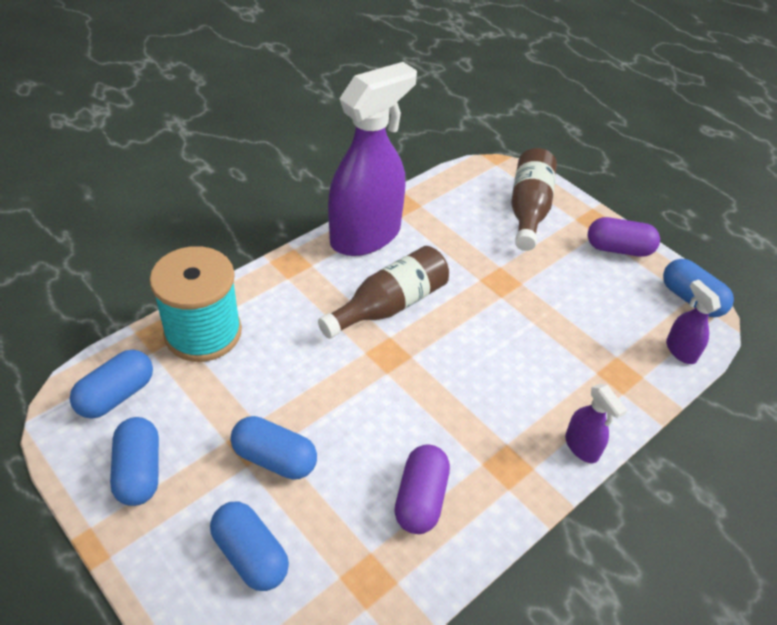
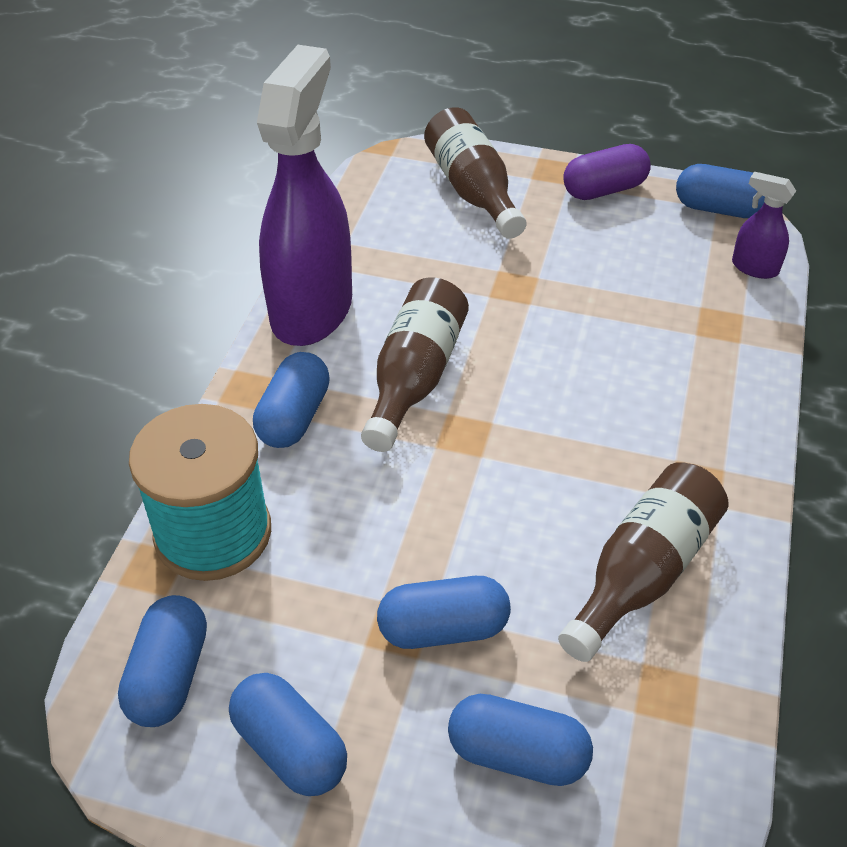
camera: 30 degrees left, 0 degrees up
(301, 292) = (294, 417): none -> blue capsule
(420, 499) = (642, 572): purple capsule -> brown bottle
(582, 447) = (750, 419): purple spray bottle -> none

